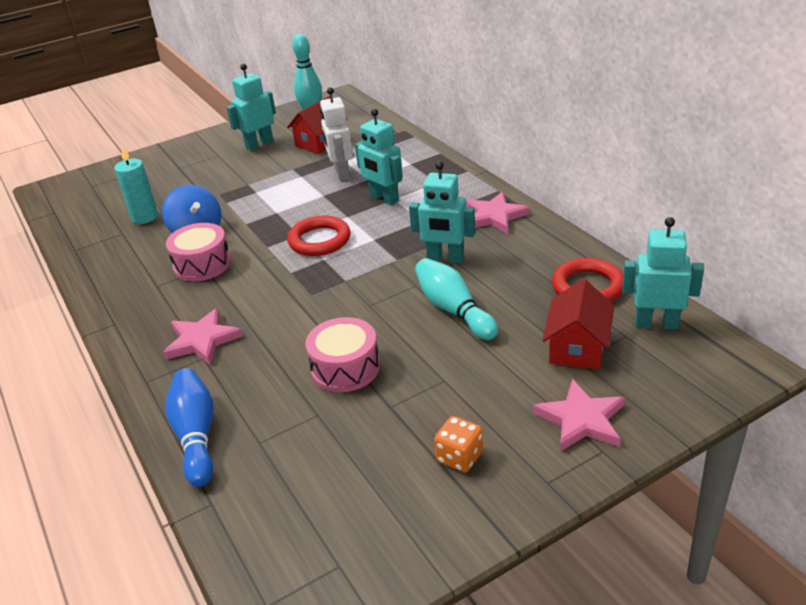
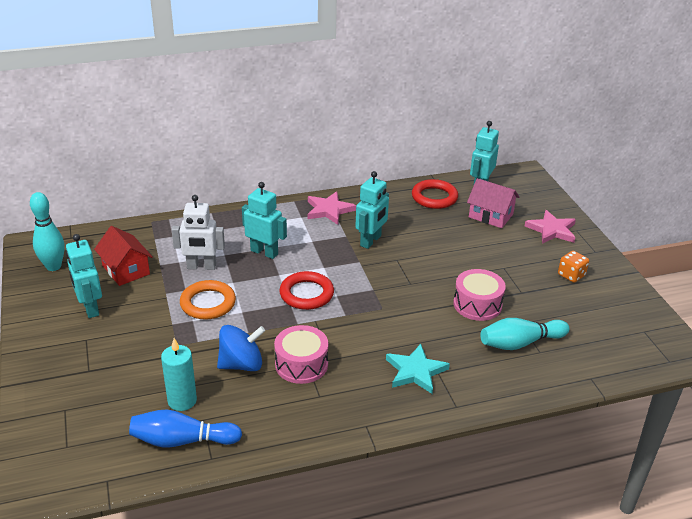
camera: 80 degrees left, 0 degrees up
(196, 436) = (526, 381): blue bowling pin -> blue bowling pin (182, 440)
(202, 340) = (415, 371): pink star -> turquoise star
(284, 192) = (208, 303): none -> orange ring
(384, 198) = (264, 252): turquoise robot -> turquoise robot turned 120 degrees counterclockwise
(453, 310) = (434, 250): turquoise bowling pin -> turquoise bowling pin (520, 343)
(577, 347) = (490, 216): red house -> pink house

